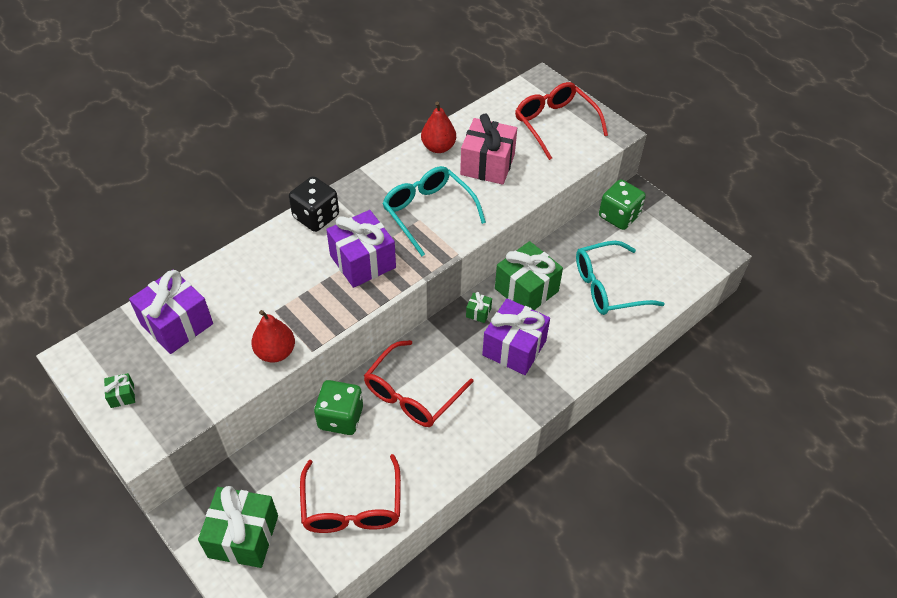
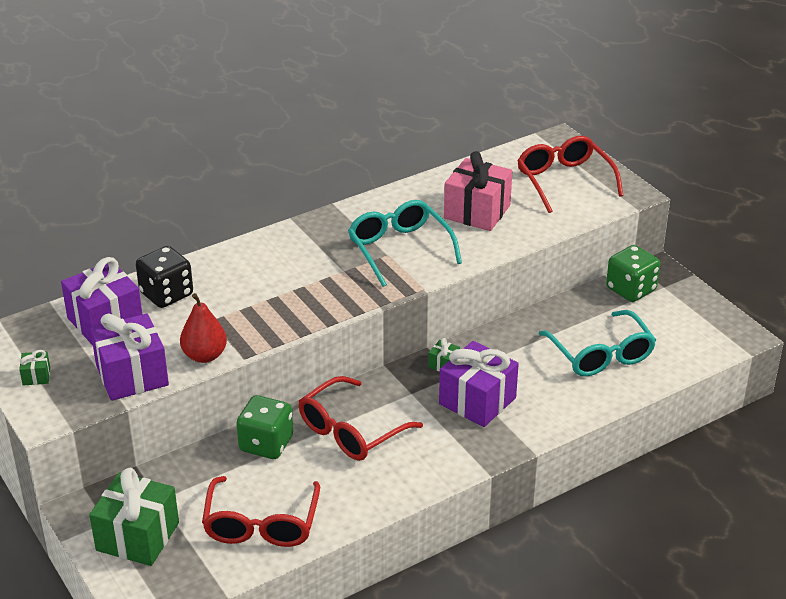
camera: 10 degrees right, 15 degrees down
(316, 217) = (274, 242): black dice -> black dice (166, 294)
(363, 261) = (316, 286): purple gift -> purple gift (132, 375)
(438, 147) = (425, 191): red pear -> none
(526, 290) = (504, 349): green gift -> none
(607, 287) = (601, 355): turquoise glasses -> turquoise glasses turned 105 degrees counterclockwise

